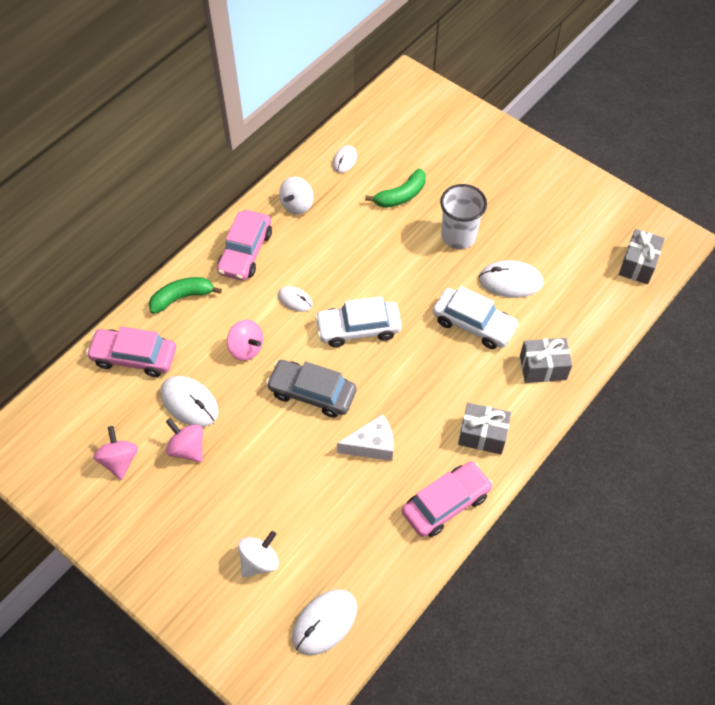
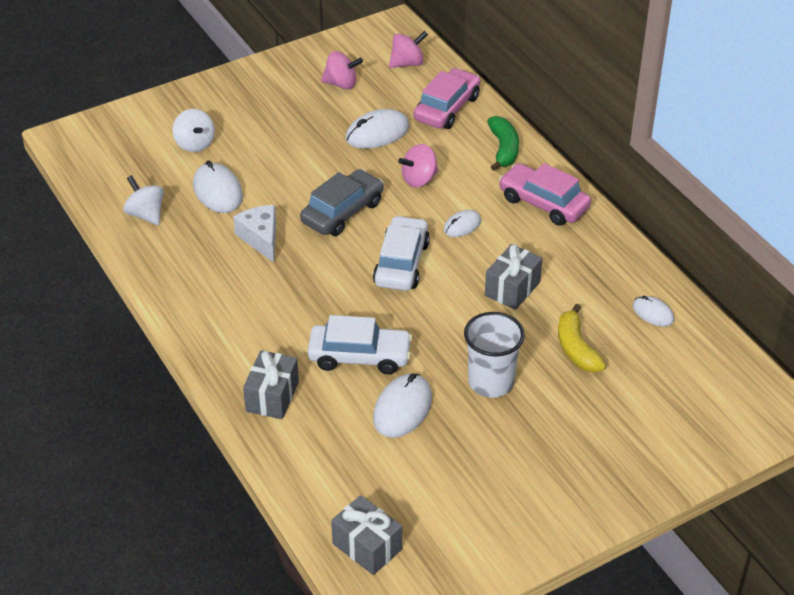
camera: 110 degrees right, 15 degrees down
(187, 448) = (330, 123): pink spinning top -> pink spinning top (407, 63)
(297, 205) = (596, 256): white spinning top -> white spinning top (146, 214)
(324, 622) = (115, 169): white mouse -> white mouse (218, 191)
(372, 445) = (261, 238): white cheese -> white cheese turned 150 degrees clockwise
(401, 196) = (576, 348): green banana -> yellow banana
(446, 503) = (168, 272): pink car -> none
(473, 324) = (359, 356): white car -> white car turned 135 degrees counterclockwise
(482, 435) = (222, 320): grey gift -> grey gift (512, 289)

